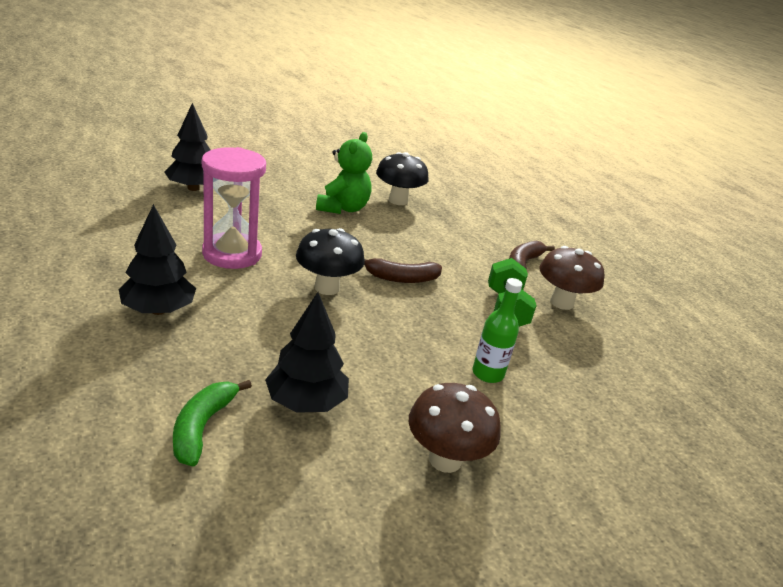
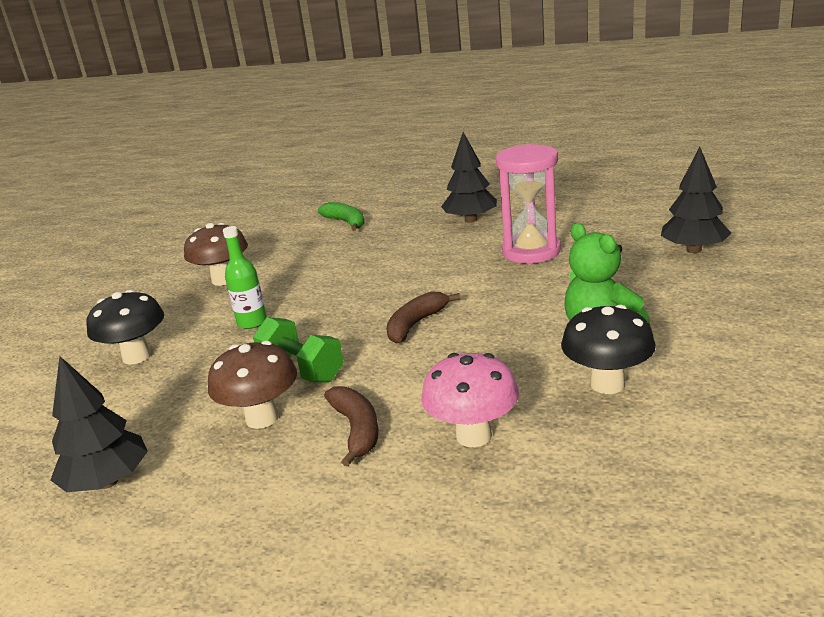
camera: 140 degrees right, 5 degrees down
(306, 402) = (325, 250): black tree -> black tree (107, 482)
(327, 288) = (438, 282): black mushroom -> black mushroom (137, 357)
(481, 228) = (474, 436): none -> pink mushroom

